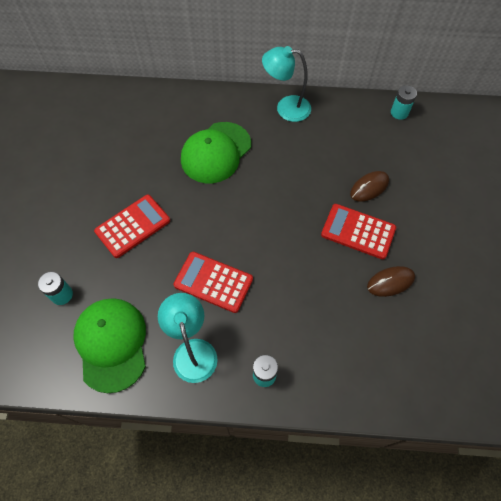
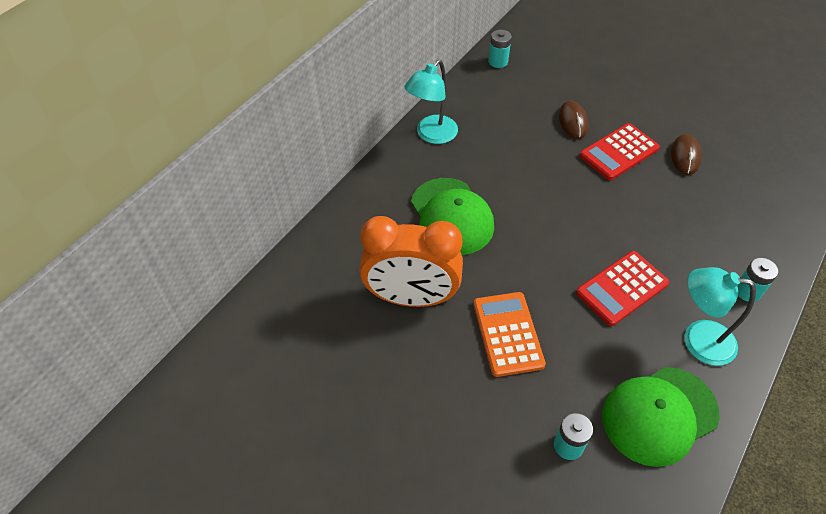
camera: 60 degrees left, 10 degrees down
(111, 344) = (659, 415): green cap -> green cap turned 45 degrees counterclockwise
(133, 161) = (411, 298): none -> orange clock
(133, 226) = (507, 334): red calculator -> orange calculator

